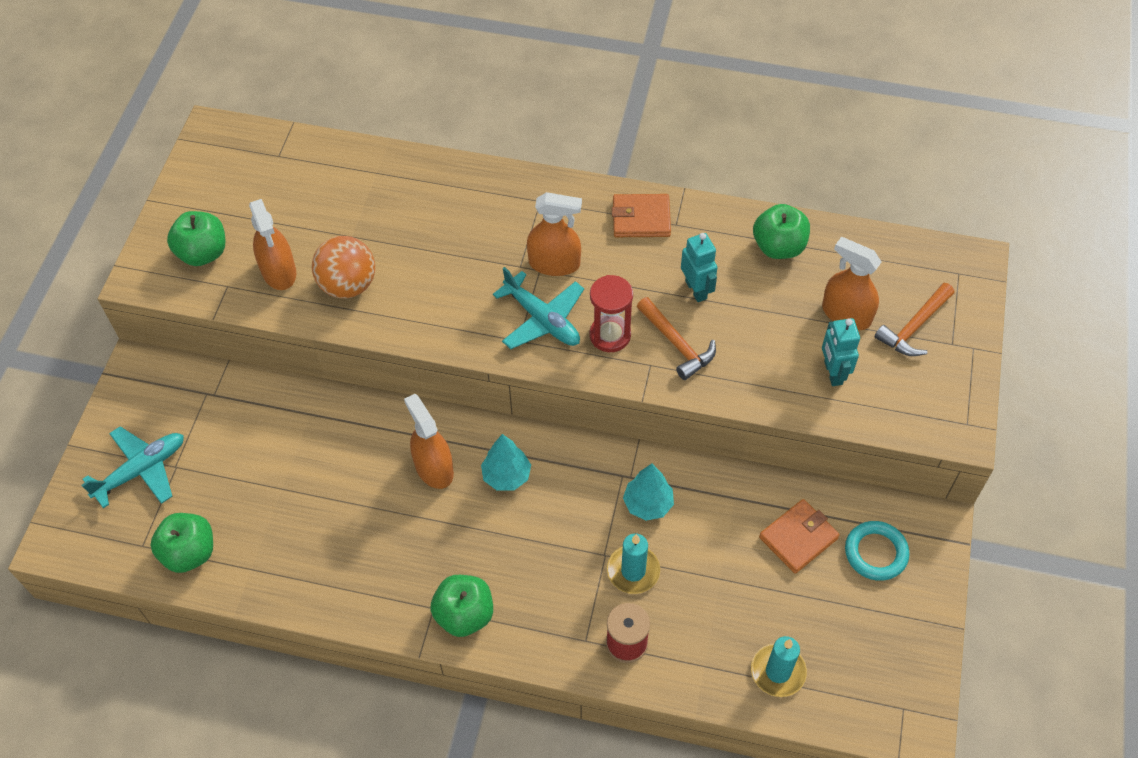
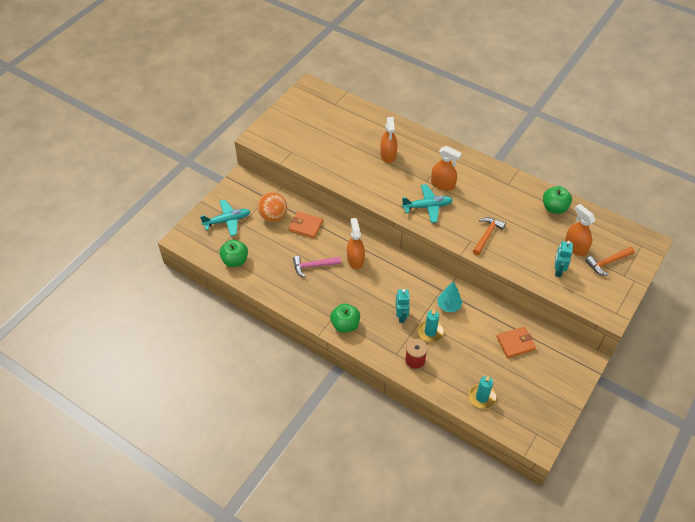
camera: 20 degrees right, 5 degrees down
(203, 253) = (286, 135): green apple -> none
(279, 271) = (316, 152): orange spray bottle -> orange spray bottle (388, 155)
(348, 285) = (344, 166): orange ball -> orange ball (273, 216)
(355, 510) = (313, 266): none -> pink hammer
(506, 476) = (387, 273): turquoise tree -> none
(542, 320) = (427, 206): turquoise plane -> turquoise plane turned 75 degrees counterclockwise
(610, 335) = (456, 222): red hourglass -> none
(641, 218) = (492, 176): orange wallet -> orange wallet (305, 226)
(676, 344) = (487, 235): orange hammer -> orange hammer turned 135 degrees counterclockwise
(696, 289) = (506, 215): turquoise robot -> turquoise robot (401, 316)
(875, 553) = (551, 362): turquoise ring -> none

